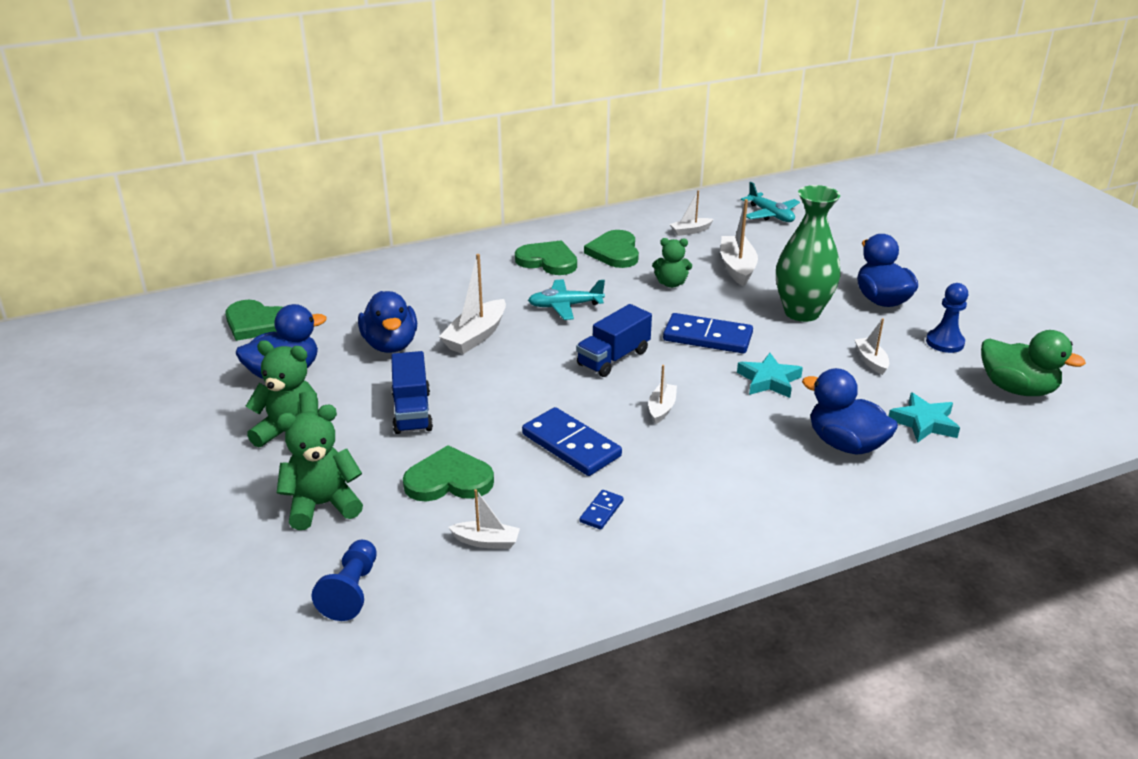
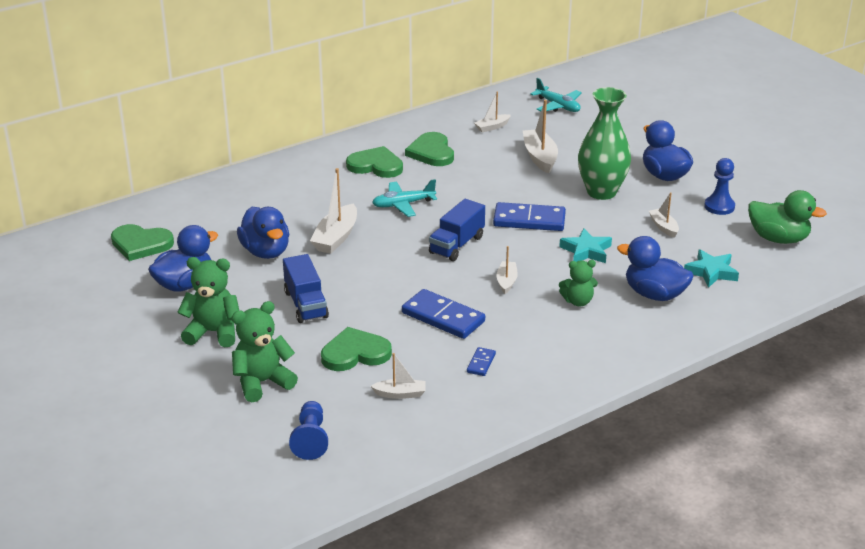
camera: 10 degrees left, 0 degrees up
(671, 283) = (487, 176): green teddy bear -> green teddy bear (578, 301)

